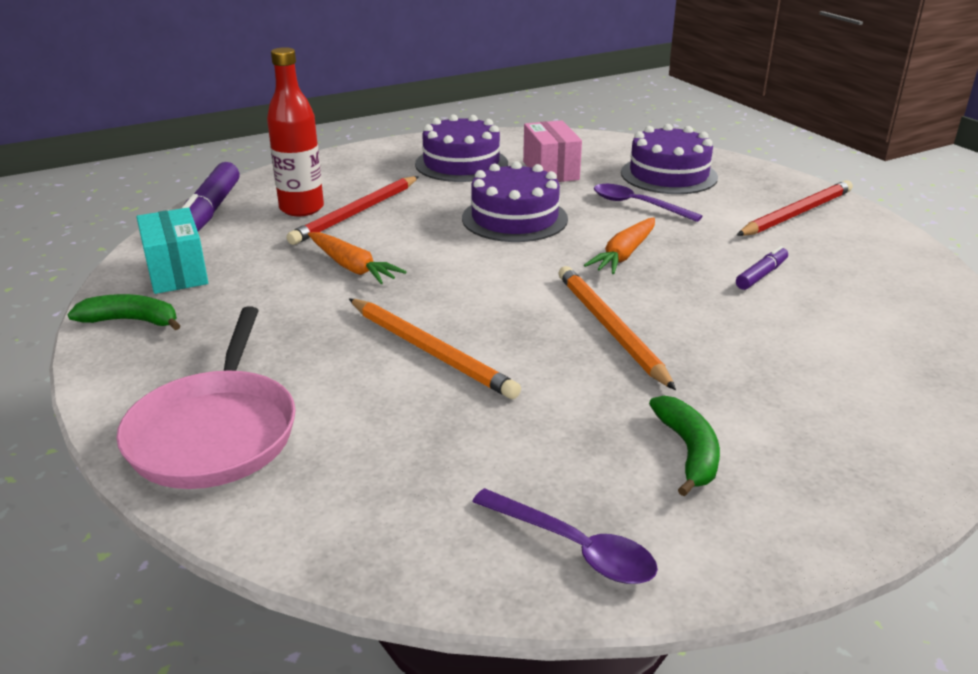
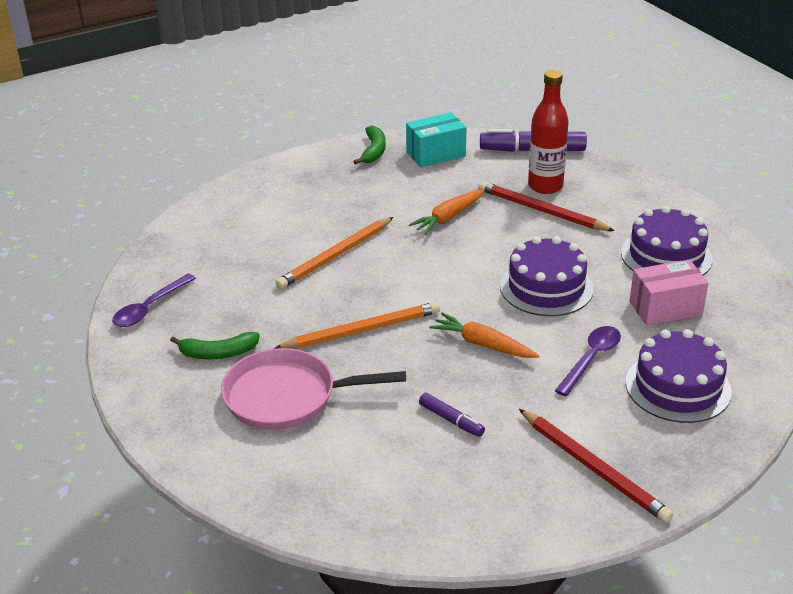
camera: 90 degrees right, 5 degrees up
(215, 432) = (261, 195): pink pan -> pink pan (287, 397)

